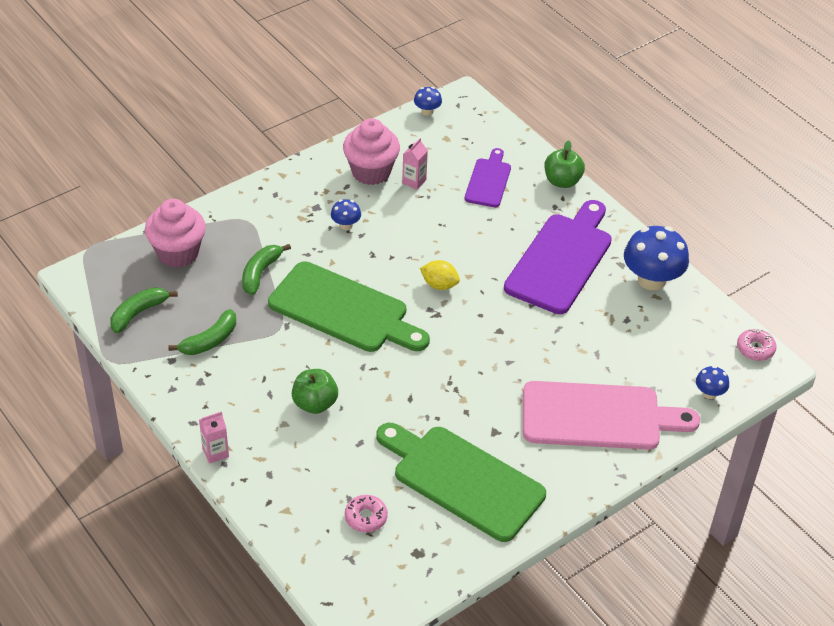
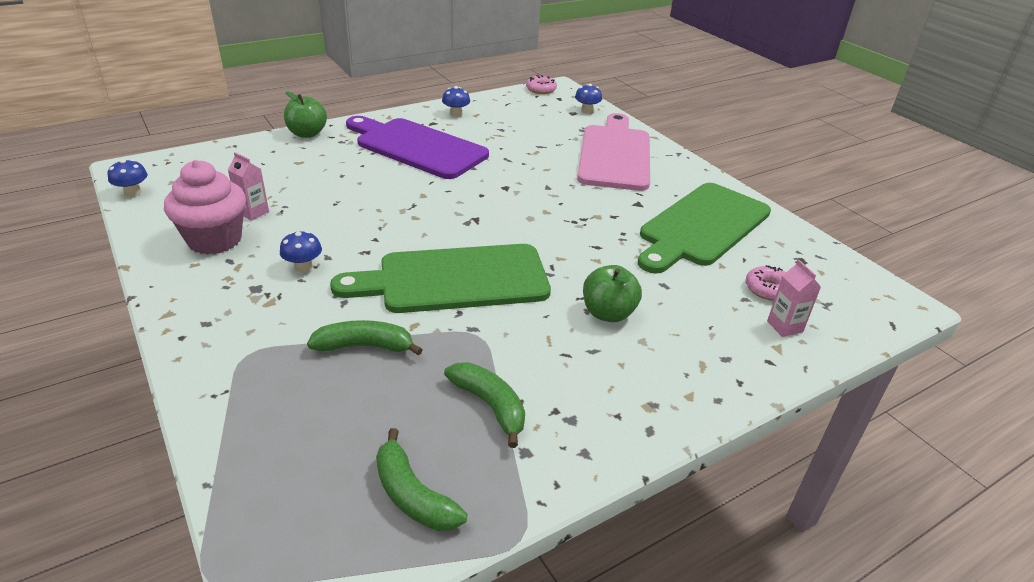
camera: 85 degrees left, 10 degrees down
(178, 253) = (284, 438): pink cupcake -> none
(215, 452) = (701, 407): pink carton -> pink carton (784, 326)
(260, 273) = (365, 346): green banana -> green banana turned 150 degrees clockwise
(344, 310) = (454, 280): green cutting board -> green cutting board turned 135 degrees counterclockwise
(439, 285) = (431, 213): yellow lemon -> none
(488, 181) = (281, 169): purple cutting board -> none
(651, 280) = (456, 114): blue mushroom -> blue mushroom, size x0.49

